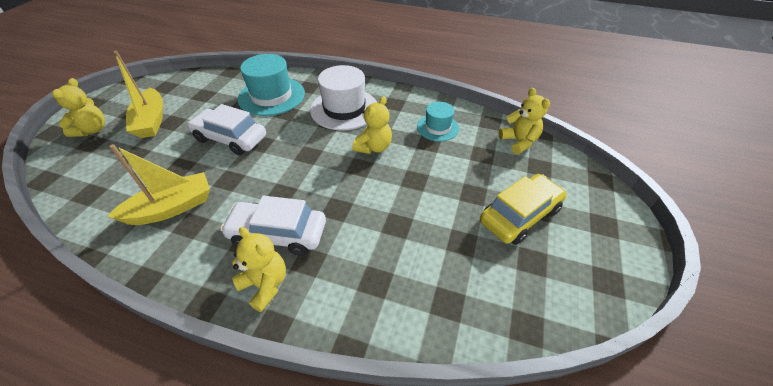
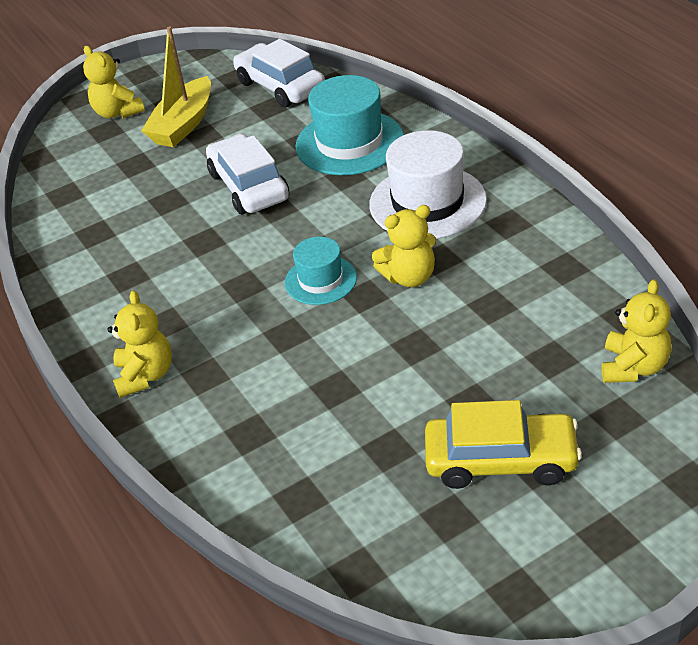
camera: 45 degrees right, 5 degrees down
(92, 130) = (117, 112): yellow teddy bear -> yellow teddy bear turned 90 degrees clockwise
(172, 208) = (125, 248): yellow boat -> none
(278, 234) = (201, 330): white car -> white car (280, 86)
(437, 127) = (531, 289): turquoise hat -> turquoise hat (320, 280)

